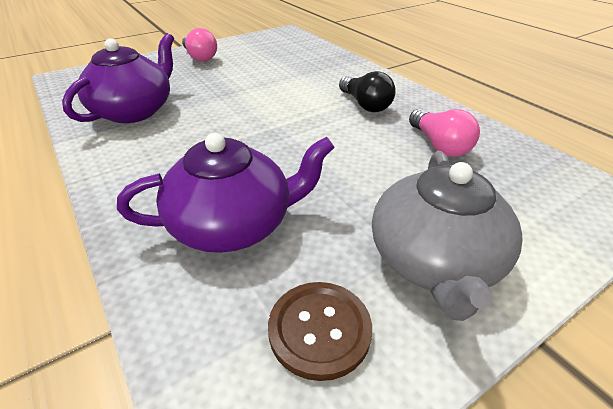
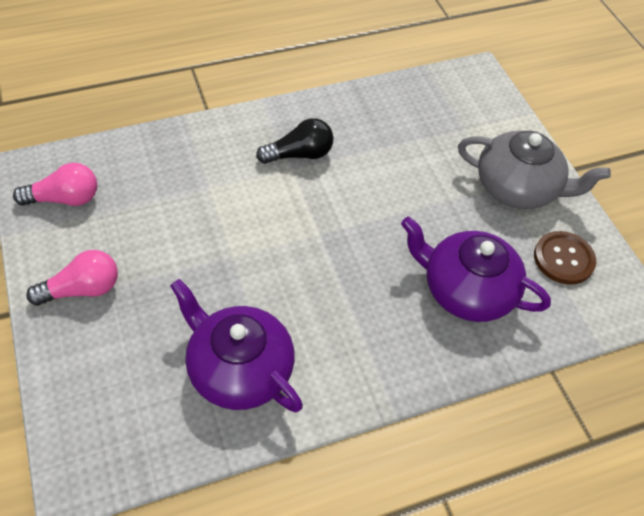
camera: 80 degrees left, 15 degrees up
(233, 224) = (466, 290): purple teapot -> purple teapot turned 60 degrees counterclockwise
(439, 145) = (388, 131): pink light bulb -> pink light bulb (65, 199)

